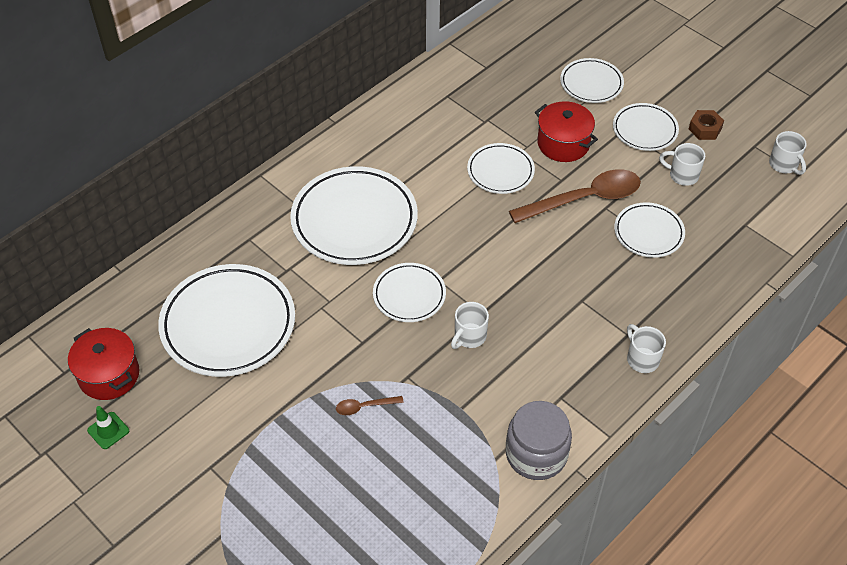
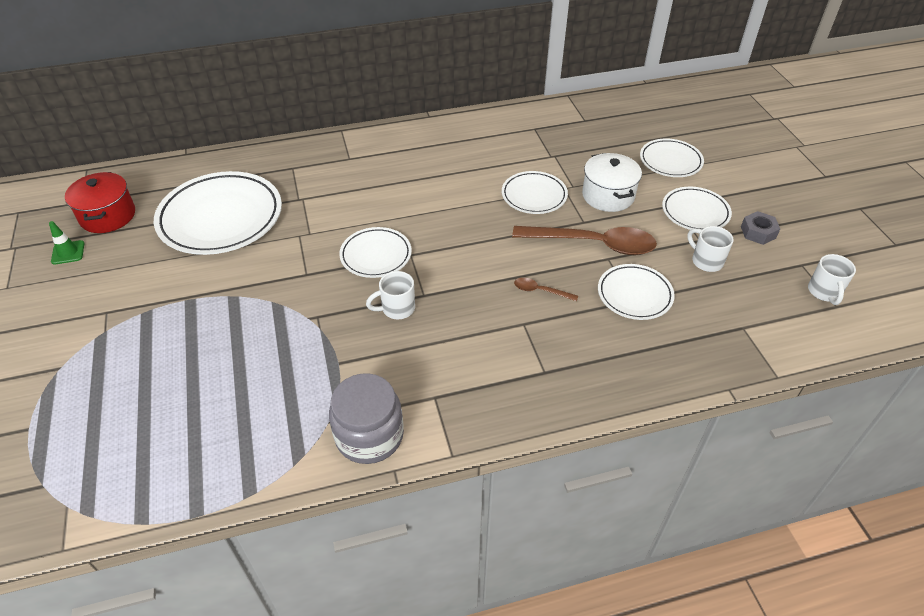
camera: 30 degrees right, 5 degrees down
(354, 220) = (382, 185): white plate -> none
(364, 406) = (261, 323): brown spoon -> brown spoon (540, 291)
(563, 144) = (608, 195): red pot -> white pot
(642, 359) = (541, 400): white mug -> none
(705, 129) = (758, 232): brown nut -> grey nut

